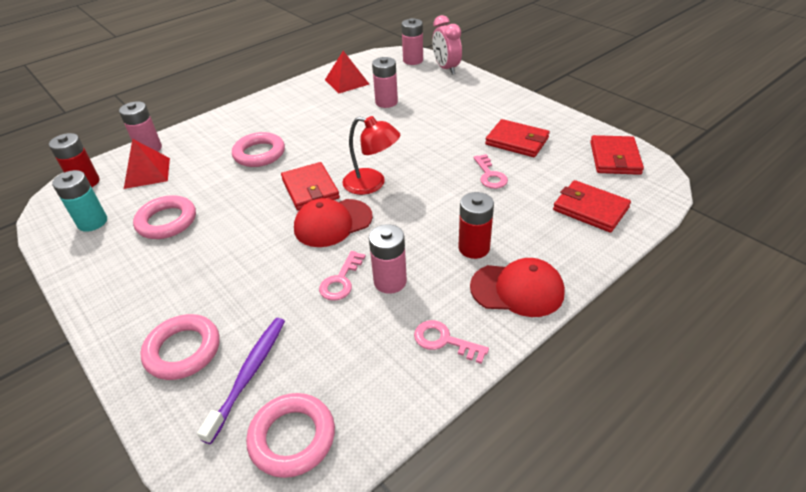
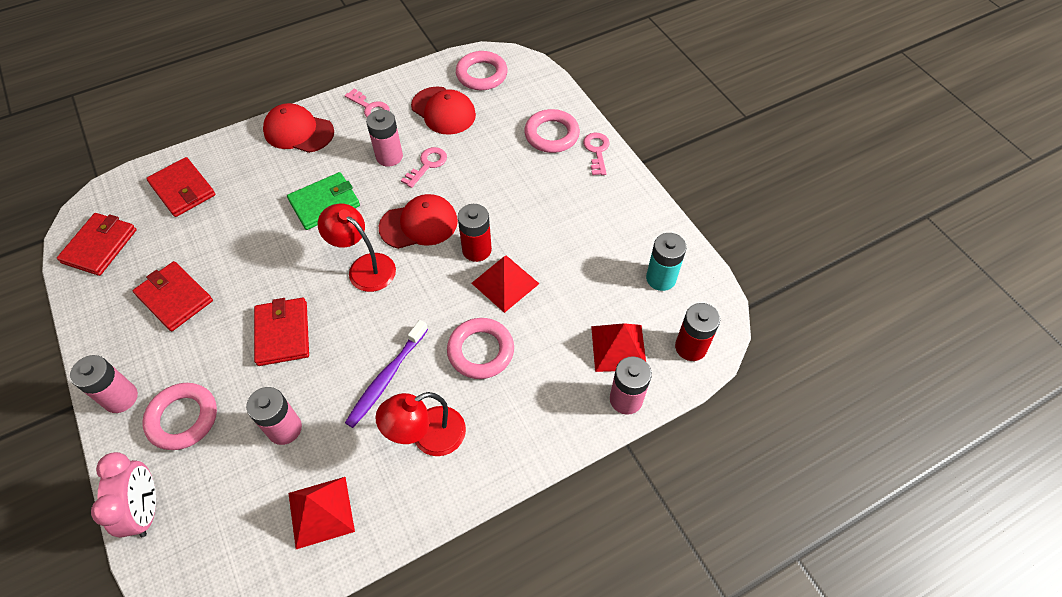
camera: 170 degrees left, 15 degrees up
(167, 221) = (582, 262): pink ring -> pink ring (183, 418)
(241, 194) = (505, 283): none -> red pyramid
(248, 375) = (505, 111): purple toothbrush -> purple toothbrush (387, 377)
(291, 113) = (428, 436): none -> red lamp
(310, 189) = (431, 274): red wallet -> red wallet (283, 333)
(339, 357) = (443, 111): none -> red cap
(413, 60) = (183, 559): pink battery -> pink battery (121, 398)
(437, 223) = (325, 203): none -> green wallet
(474, 248) = (308, 172): red battery -> red battery (476, 250)
(490, 175) = (240, 251): pink key -> pink key (597, 151)

